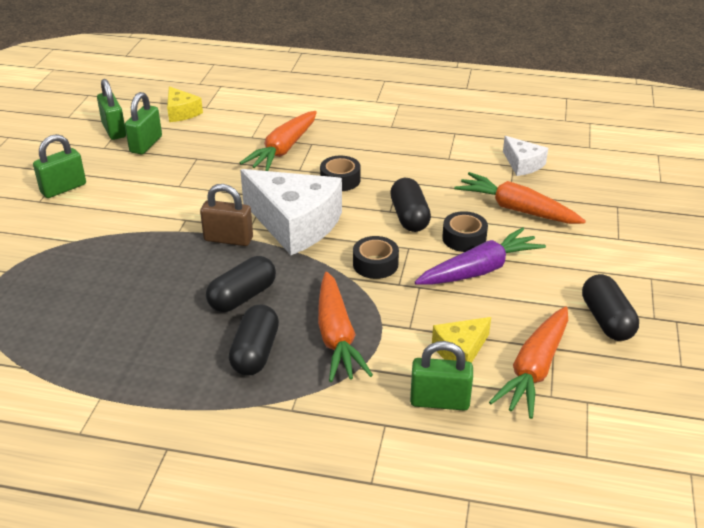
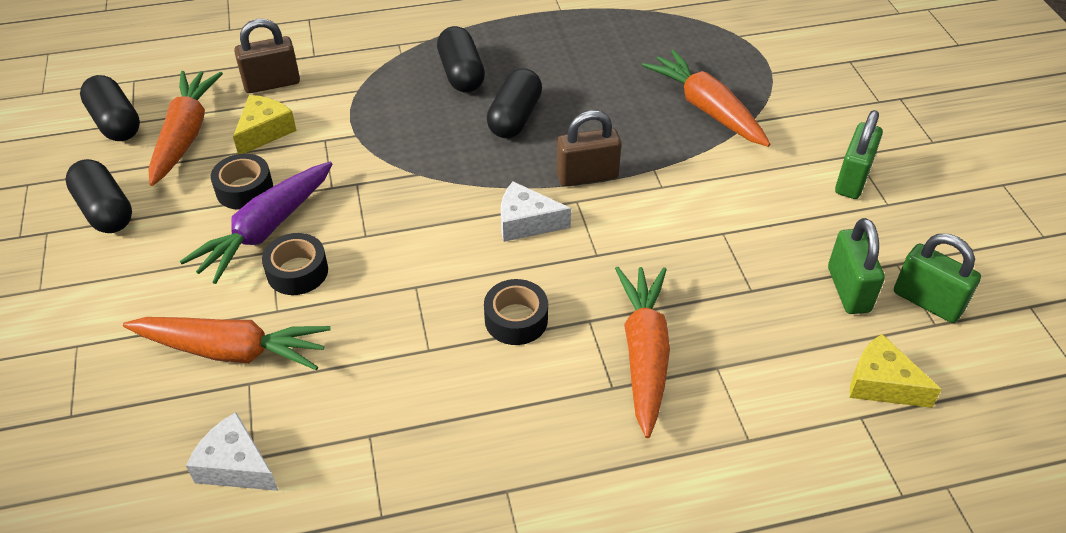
camera: 155 degrees right, 10 degrees up
(294, 224) = (526, 222): white cheese -> white cheese, size x0.49
(336, 337) = (394, 109): orange carrot -> orange carrot (707, 109)
(375, 264) = (395, 198): black tape -> black tape (244, 189)
(409, 217) = (384, 283): black capsule -> black capsule (115, 123)
(439, 401) = (272, 83): green padlock -> brown padlock

